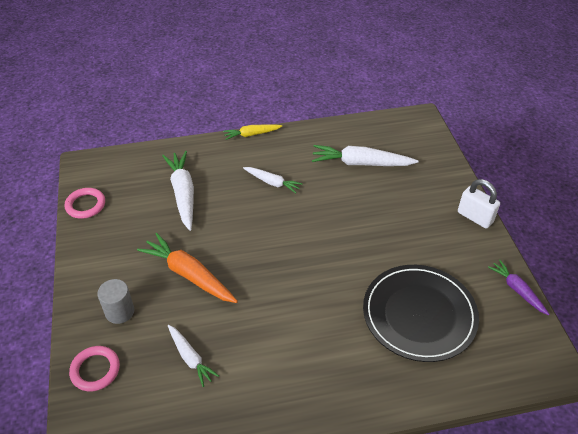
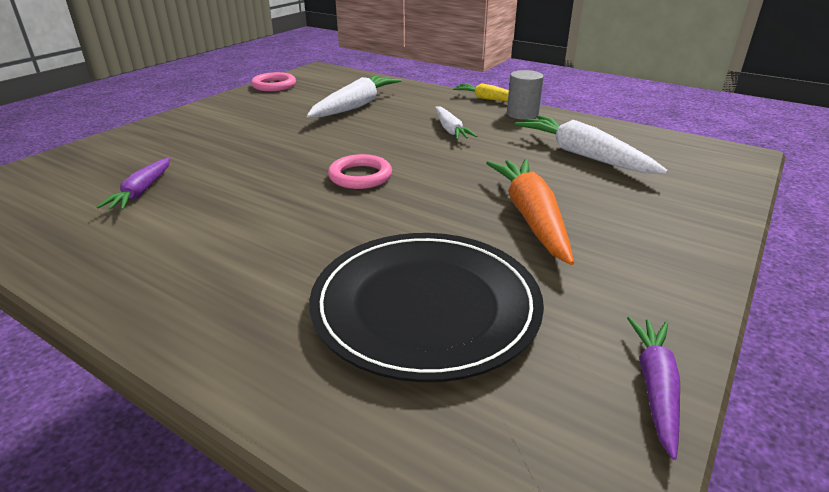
camera: 45 degrees right, 15 degrees down
(95, 370) = (77, 159): pink ring -> pink ring (360, 176)
(120, 312) = (166, 140): grey cylinder -> grey cylinder (522, 114)
(188, 274) = (257, 146): orange carrot -> orange carrot (531, 217)
(190, 358) = (142, 192): white carrot -> purple carrot
(475, 217) = (696, 266): white padlock -> none

